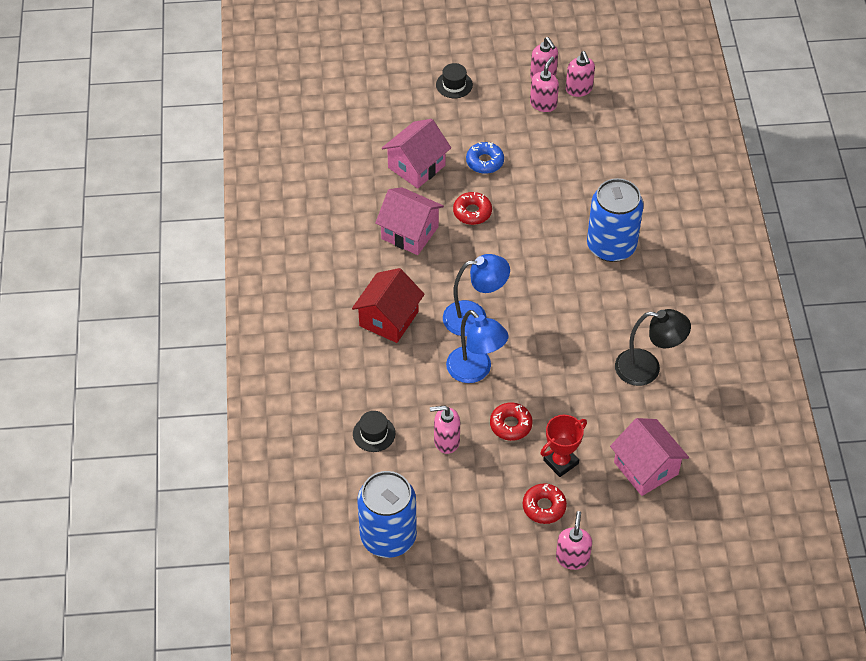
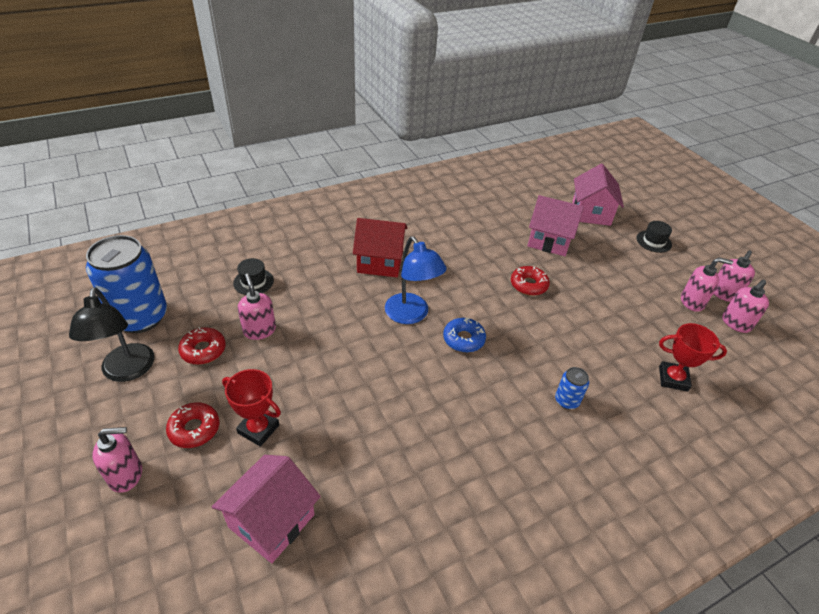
camera: 65 degrees right, 10 degrees down
(409, 232) = (478, 253): pink house -> pink house (591, 213)
(475, 371) = (349, 331): blue lamp -> none
(485, 162) = (590, 279): blue donut -> blue donut (463, 339)
(510, 425) = (294, 374): red donut -> red donut (203, 350)
(611, 246) = (567, 401): blue can -> blue can, size x0.43
(617, 166) = (673, 379): none -> red trophy
(647, 369) = (419, 482): black lamp -> black lamp (127, 371)

